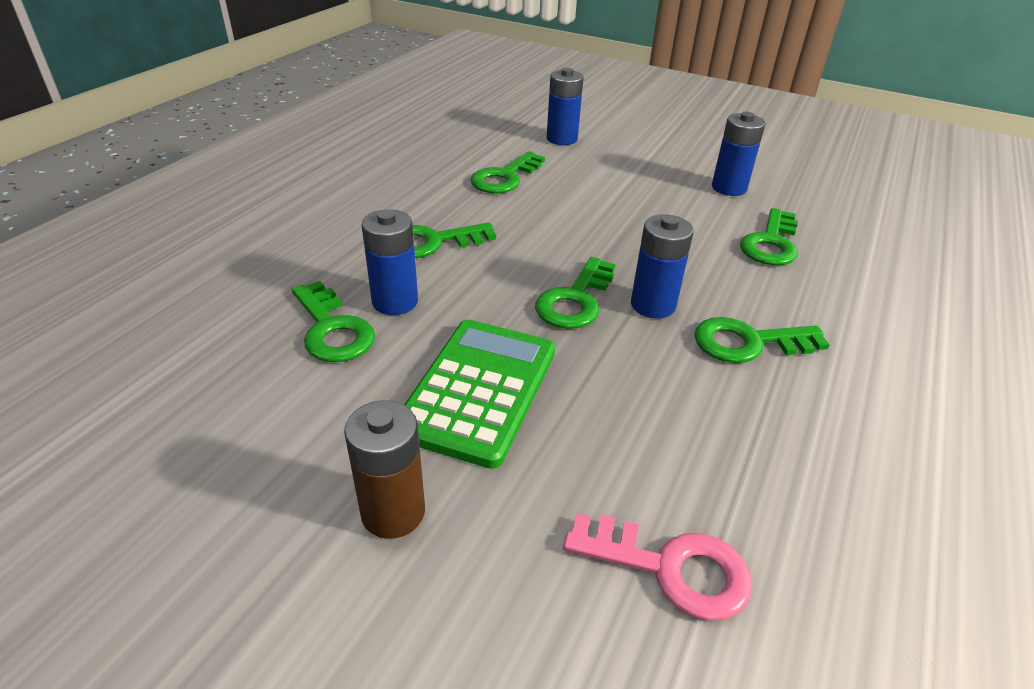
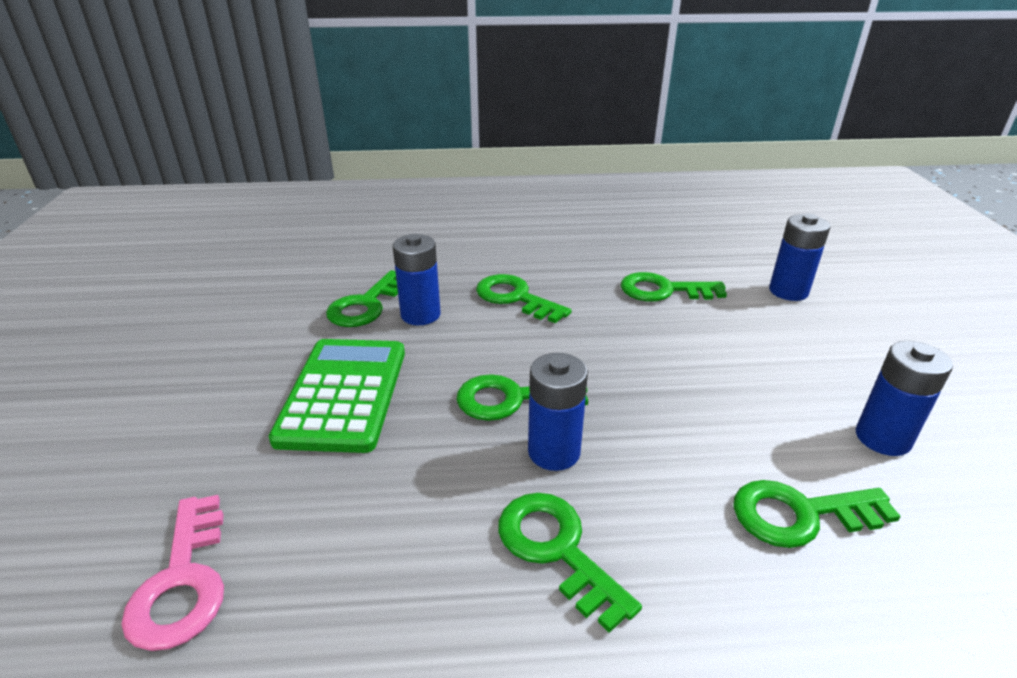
camera: 60 degrees right, 5 degrees down
(393, 512) = (194, 407): brown battery -> none
(479, 390) = (344, 394): green calculator -> green calculator turned 75 degrees counterclockwise

